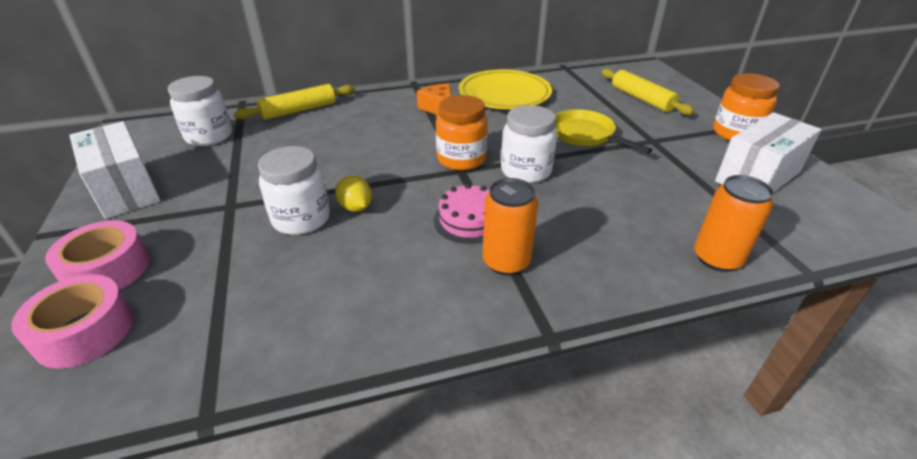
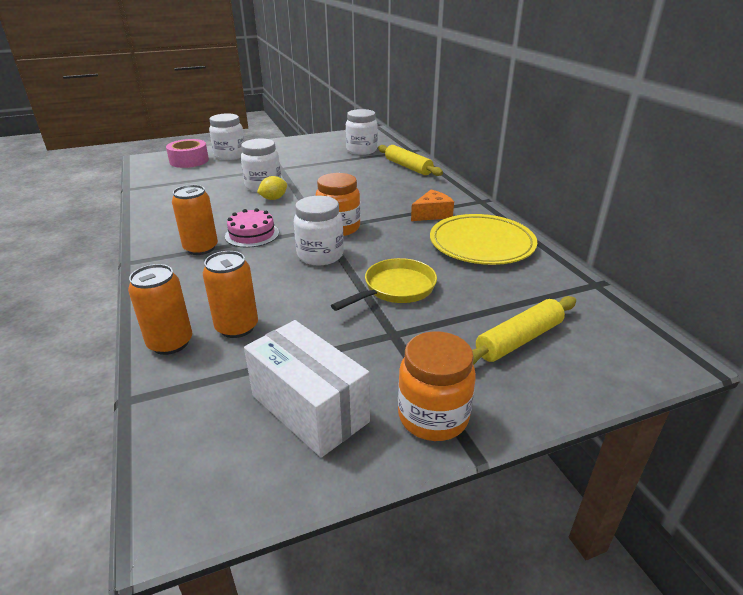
camera: 85 degrees right, 5 degrees down
(107, 269) = (230, 155): pink tape -> white jar
(126, 189) = (299, 145): white box -> none
(673, 217) = (237, 327): none -> orange can

